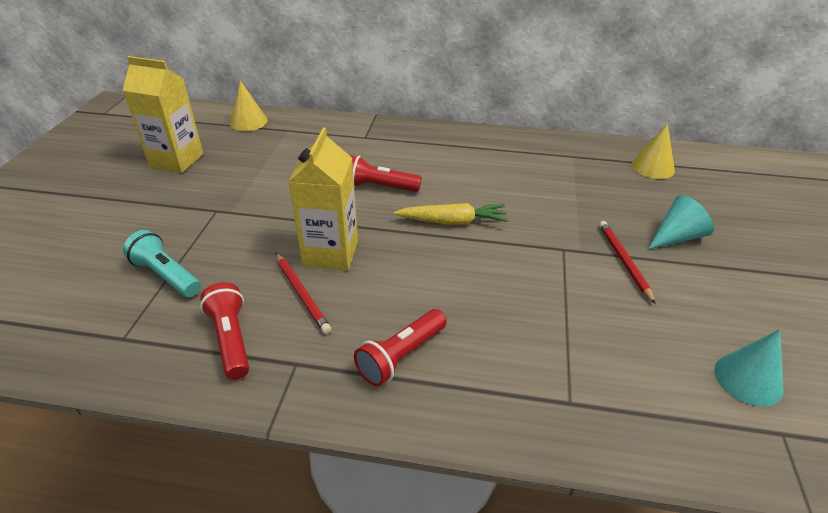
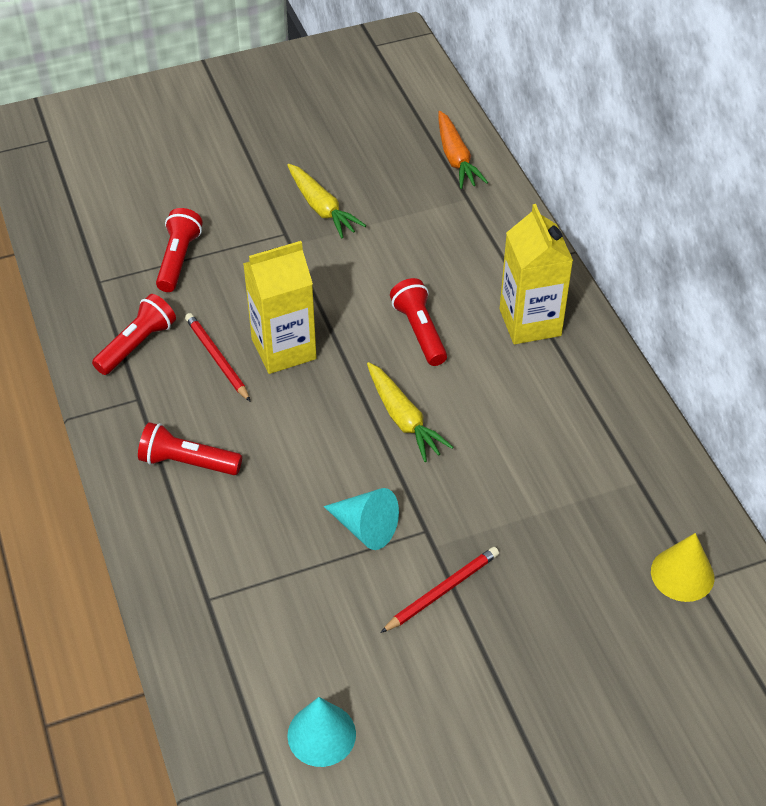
camera: 60 degrees right, 10 degrees up
(166, 276) = (178, 259): turquoise flashlight -> red flashlight
(177, 160) = (339, 154): yellow carton -> yellow carton (530, 322)
(215, 185) = (322, 208): none -> yellow carrot
(248, 122) = (456, 158): yellow cone -> orange carrot
(302, 294) = (217, 359): red pencil -> red pencil turned 120 degrees clockwise
(676, 237) = (529, 632): turquoise cone -> turquoise cone (365, 528)

